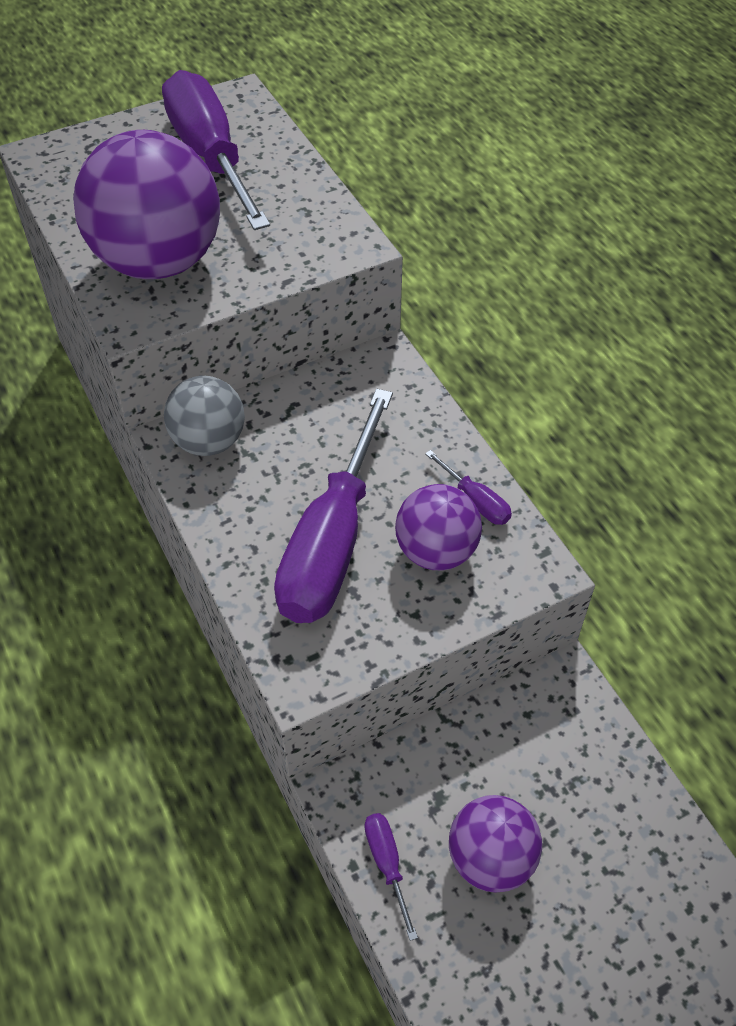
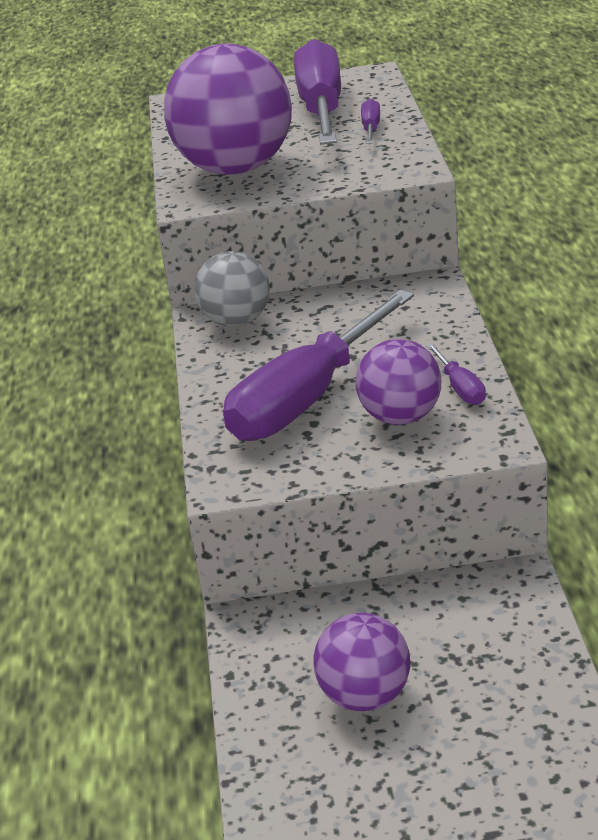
camera: 25 degrees right, 20 degrees down
(387, 864) = (261, 680): purple screwdriver -> purple screwdriver (371, 129)

